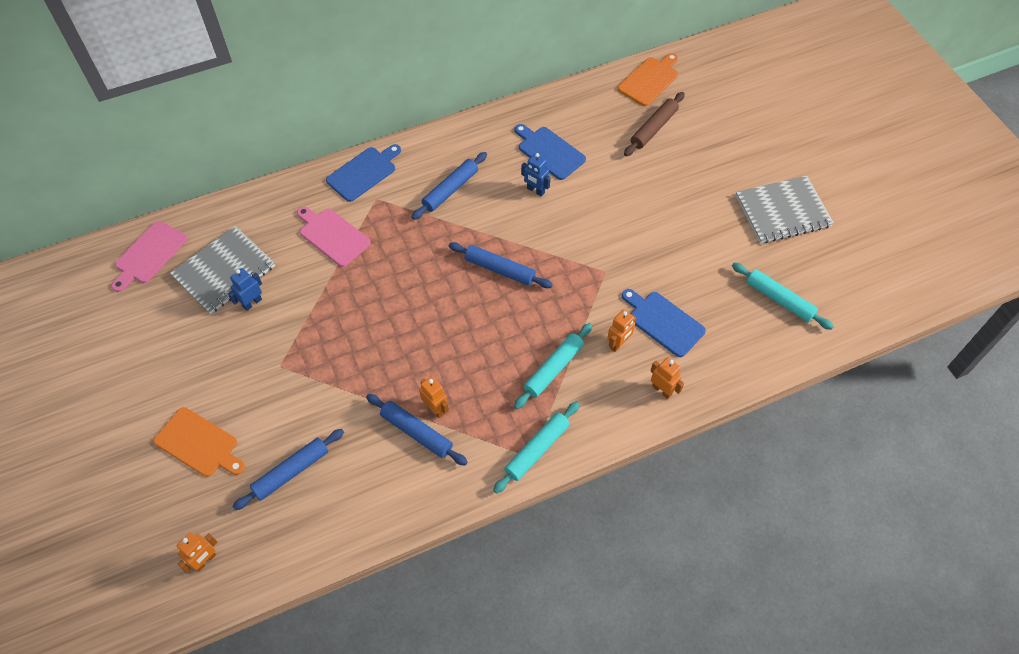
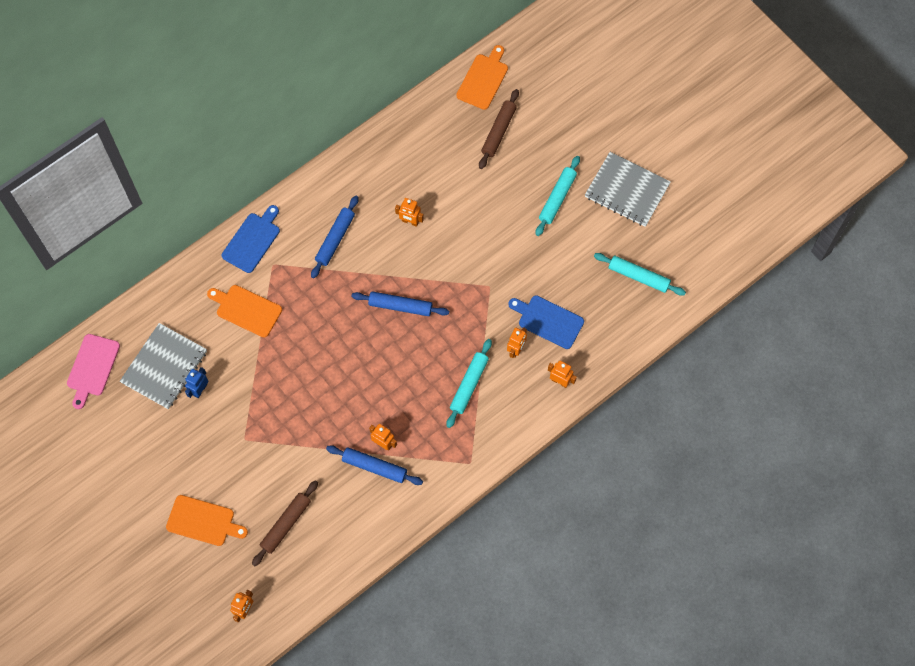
camera: 15 degrees left, 10 degrees up
(291, 471) = (286, 524): blue rolling pin -> brown rolling pin
(332, 236) = (246, 310): pink cutting board -> orange cutting board
(535, 190) = (410, 221): blue robot -> orange robot
(537, 449) = (473, 456): turquoise rolling pin -> turquoise rolling pin (557, 198)
(549, 152) = (412, 179): blue cutting board -> none
(782, 211) = (627, 190): grey notebook -> grey notebook turned 60 degrees clockwise

